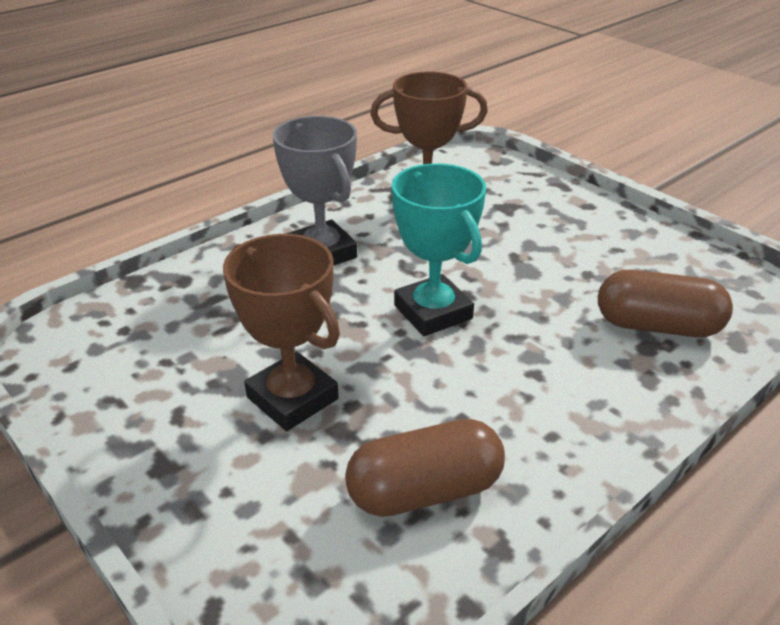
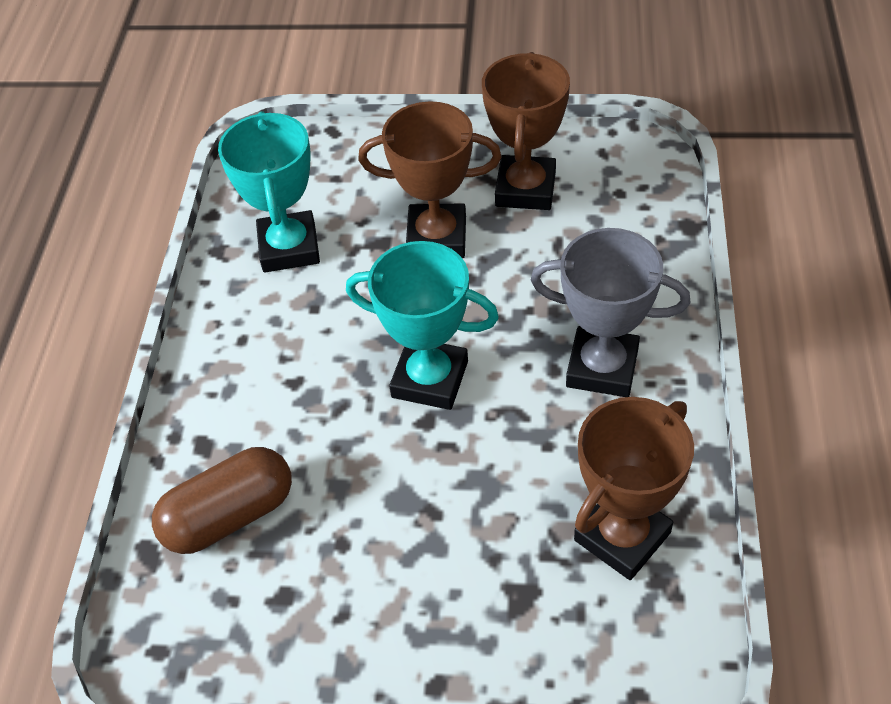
camera: 140 degrees right, 15 degrees up
(170, 383) = (525, 189): none -> brown trophy
(425, 491) = (289, 248): brown capsule -> turquoise trophy

